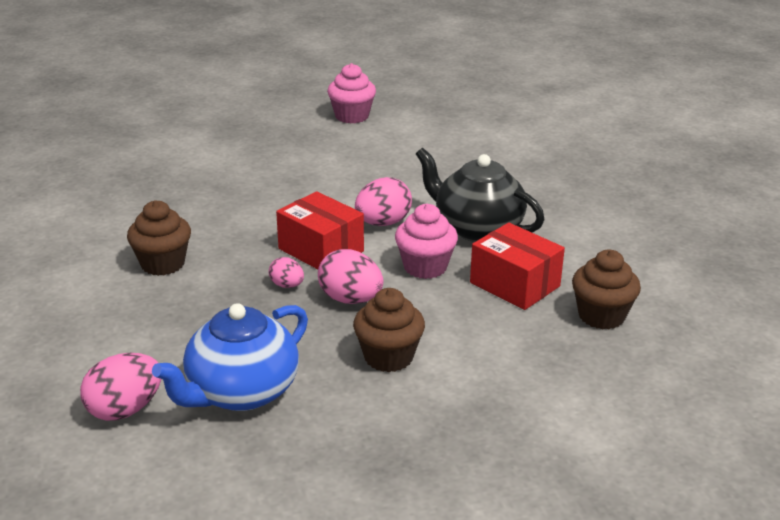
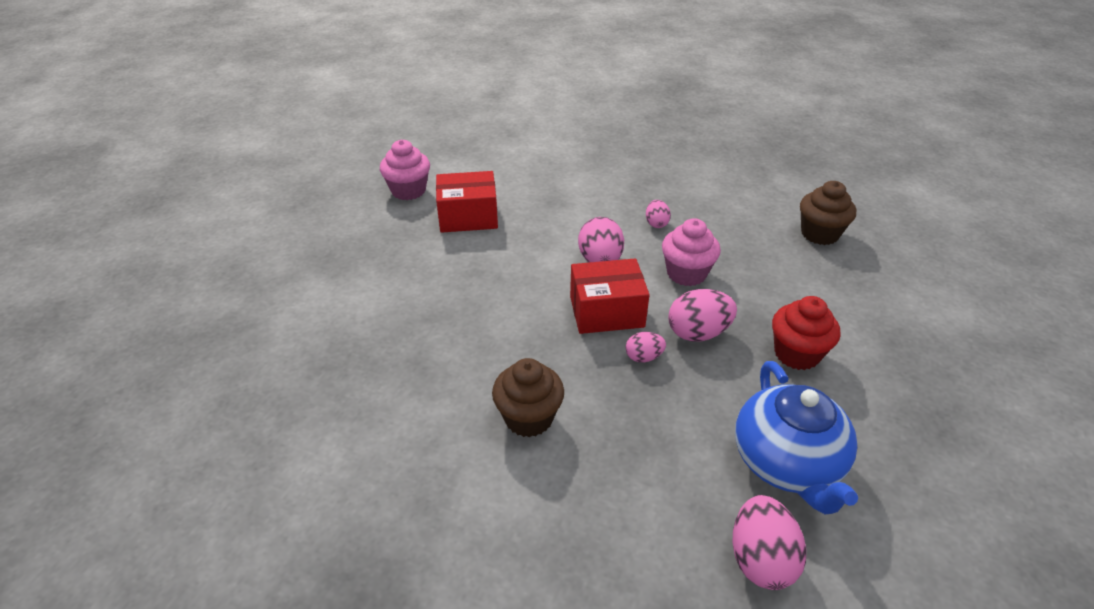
camera: 50 degrees left, 10 degrees up
(388, 357) = (796, 354): brown cupcake -> red cupcake
(477, 228) = (656, 223): black teapot -> pink egg
(514, 284) = (749, 247): red box -> red box (468, 217)

